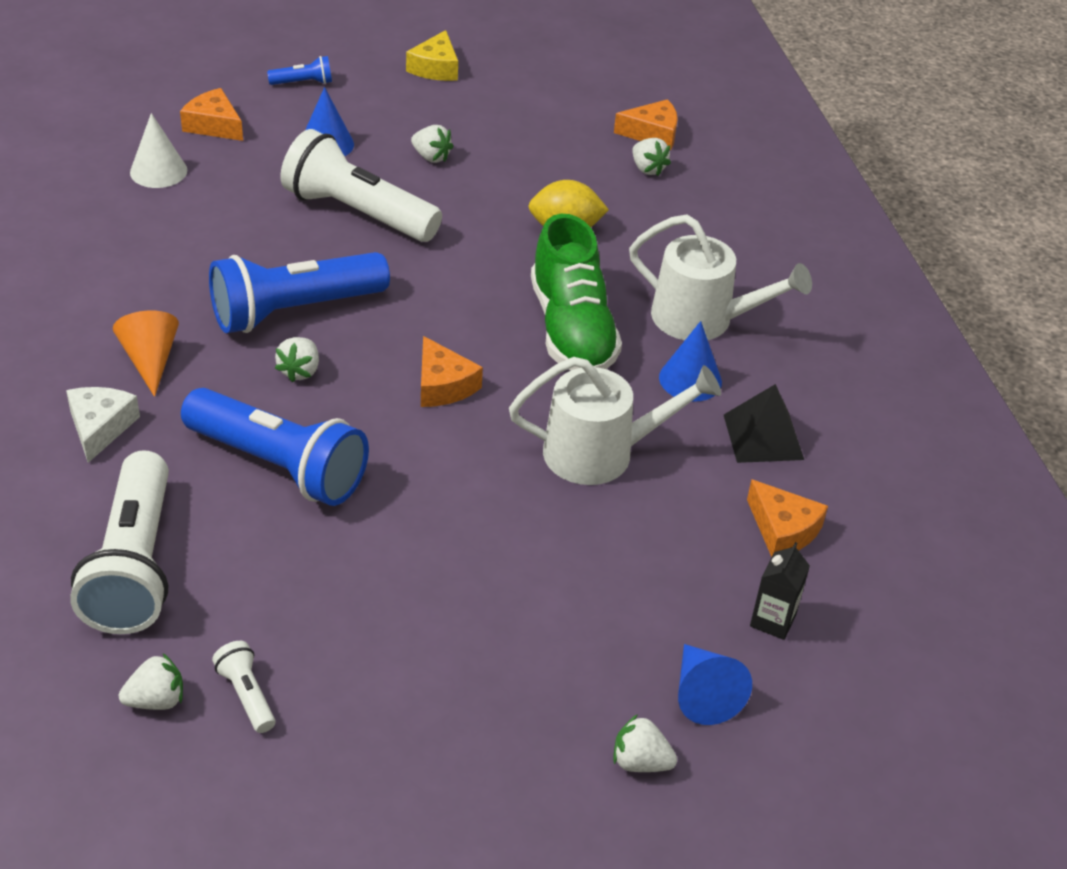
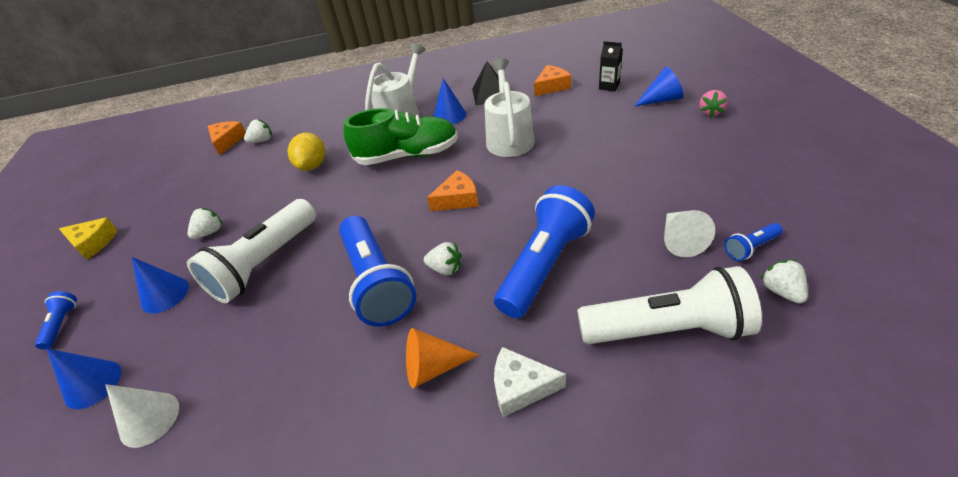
camera: 80 degrees left, 0 degrees up
(214, 125) = (93, 384): orange cheese -> blue cone
(246, 695) = (750, 248): white flashlight -> blue flashlight
(285, 618) = (680, 240): none -> white cone
(640, 762) = (710, 112): white strawberry -> pink strawberry

